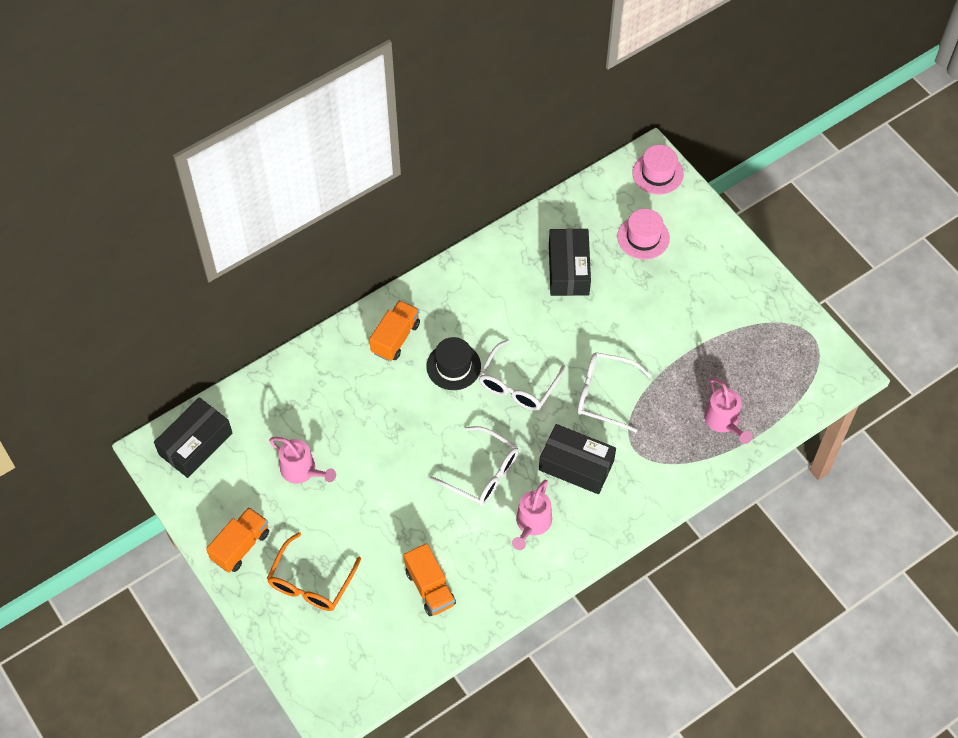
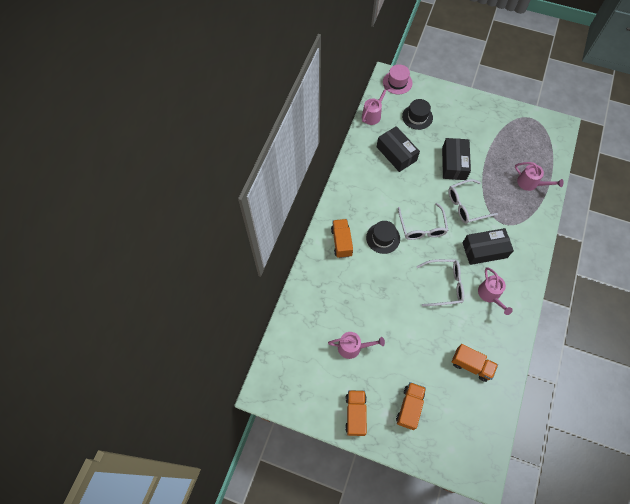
camera: 35 degrees left, 5 degrees up
(195, 444) = (283, 372): black box -> black box (454, 163)
(311, 582) = (409, 407): orange glasses -> orange truck
(583, 198) = (373, 114): none -> pink watering can
(643, 237) = (417, 117): pink hat -> black hat

